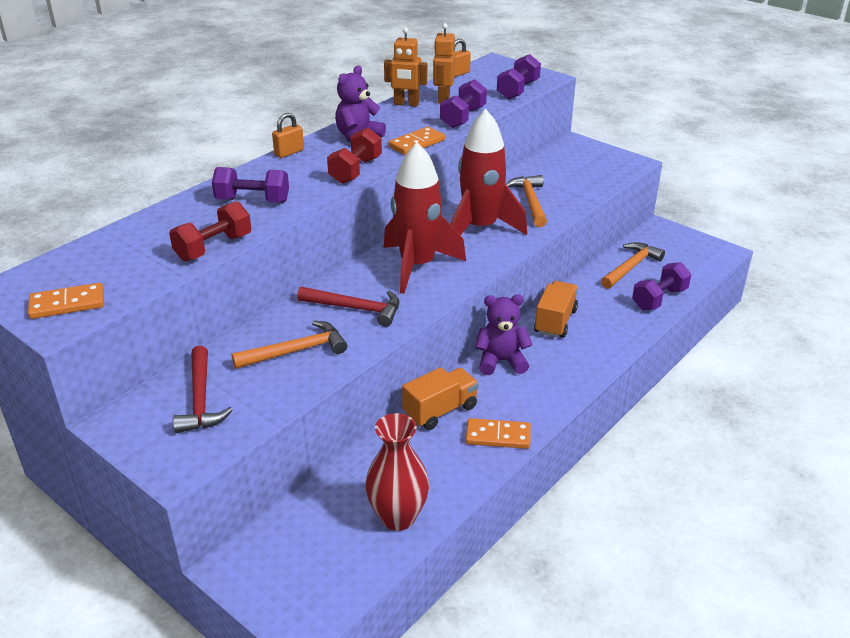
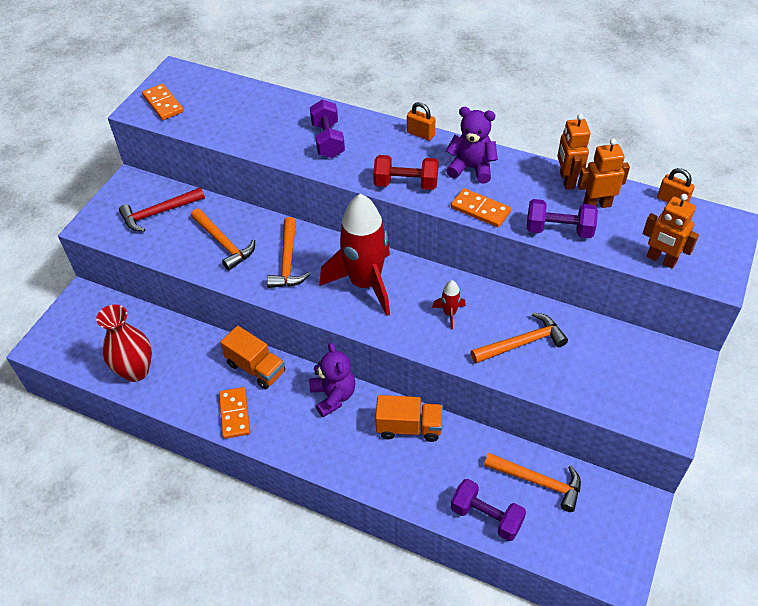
camera: 75 degrees right, 15 degrees up
(213, 247) = (251, 143): red dumbbell -> none
(356, 309) = (288, 261): red hammer -> orange hammer
(480, 228) = (449, 313): red rocket -> red rocket, size x0.41
(518, 90) = (661, 260): purple dumbbell -> orange robot

